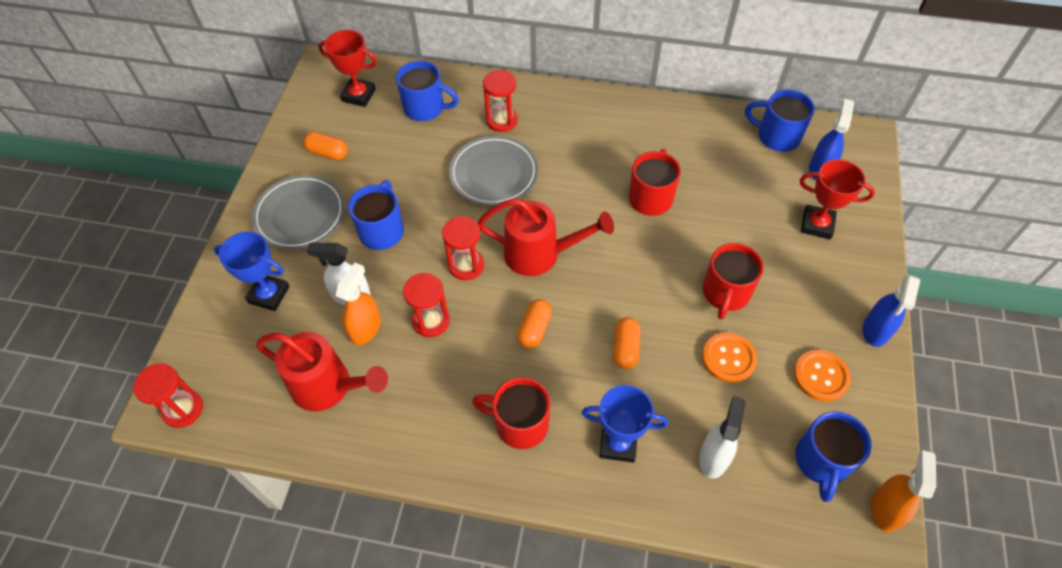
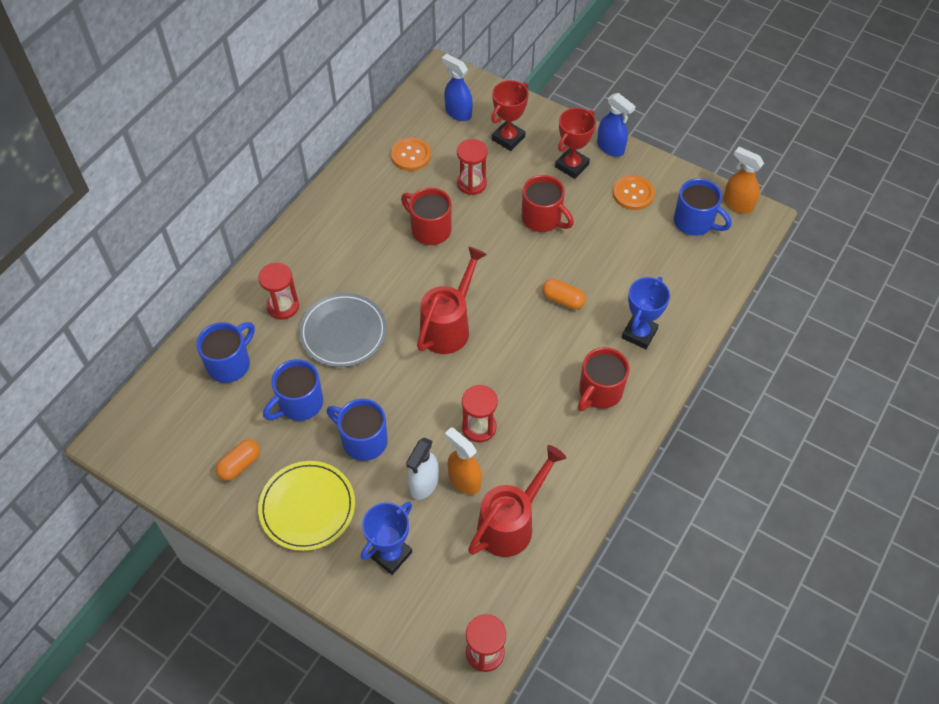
camera: 70 degrees left, 0 degrees up
(300, 215) = (307, 507): grey plate -> yellow plate
(359, 95) = (176, 418): red trophy -> red trophy (572, 166)
(466, 265) = (434, 384): red hourglass -> red hourglass (472, 183)
(534, 329) = (519, 354): orange capsule -> none
(714, 457) = (670, 280): white spray bottle -> none
(728, 358) = (597, 240): orange button -> orange button (411, 155)
(777, 136) = (412, 124): blue mug -> blue mug (299, 404)

